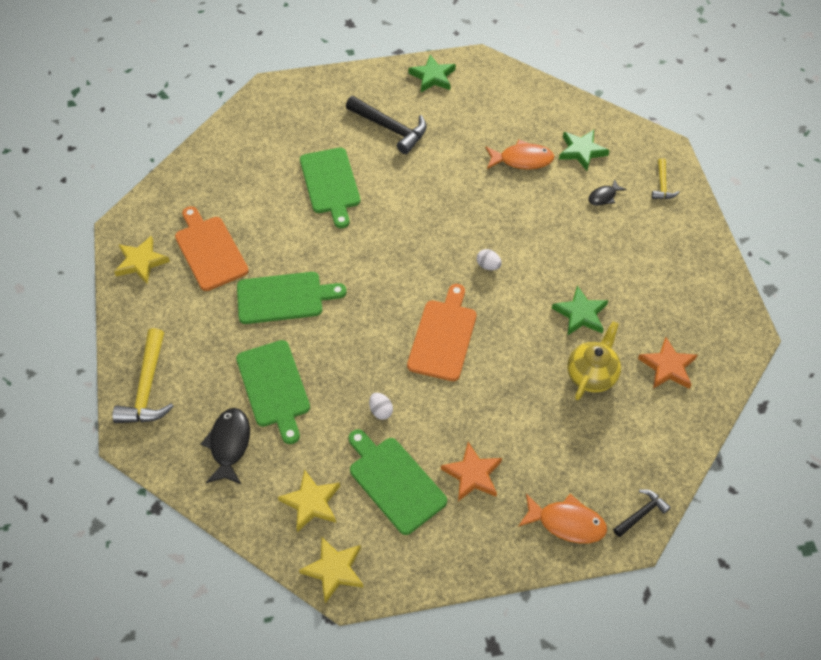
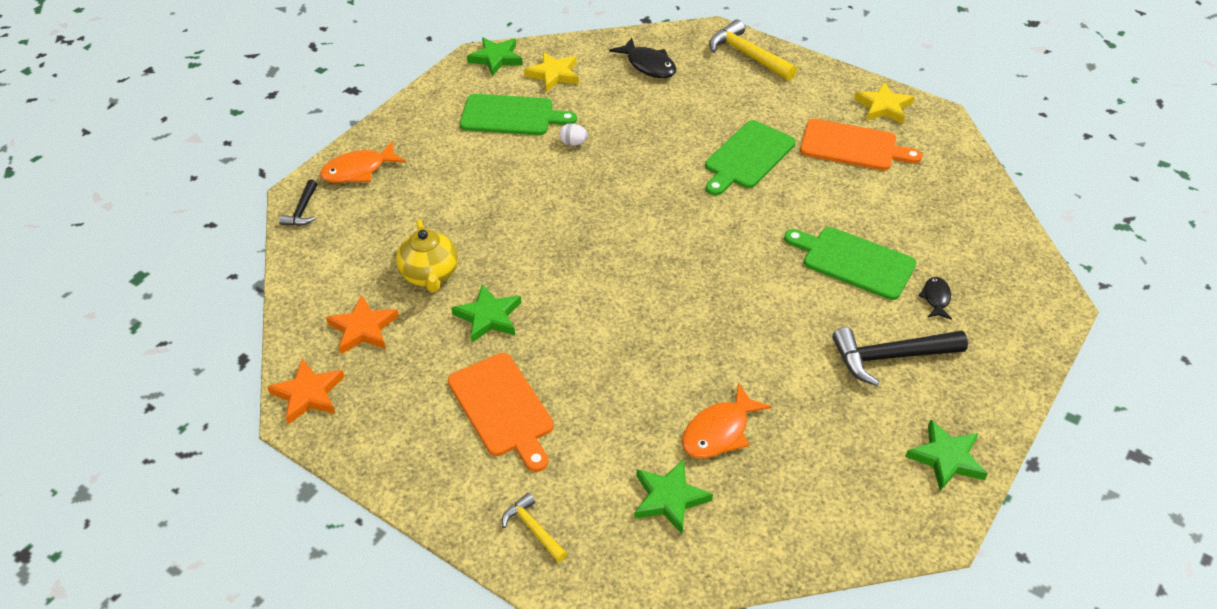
camera: 135 degrees right, 10 degrees down
(274, 387) = (667, 107): green cutting board -> none
(334, 570) = (496, 58): yellow star -> green star
(443, 336) = (588, 217): orange cutting board -> orange cutting board (502, 408)
(472, 474) = (459, 153): orange star -> orange star (308, 394)
(488, 266) = (620, 297): white egg -> none
(603, 197) = (585, 457): black fish -> black fish (936, 298)

